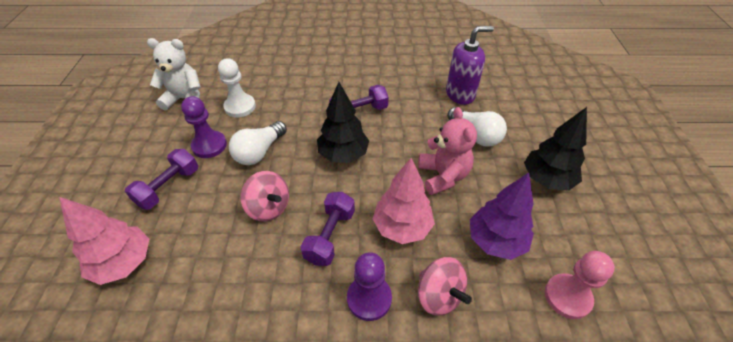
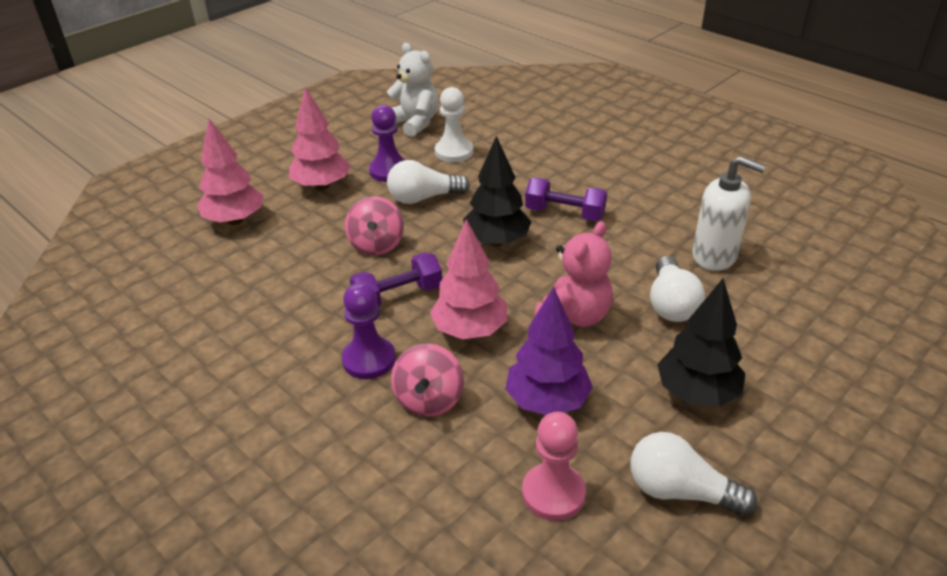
camera: 45 degrees right, 10 degrees down
(168, 187) = (322, 186): purple dumbbell -> pink tree
(460, 94) = (714, 256): purple soap dispenser -> white soap dispenser
(608, 242) = (680, 491): none -> white light bulb

